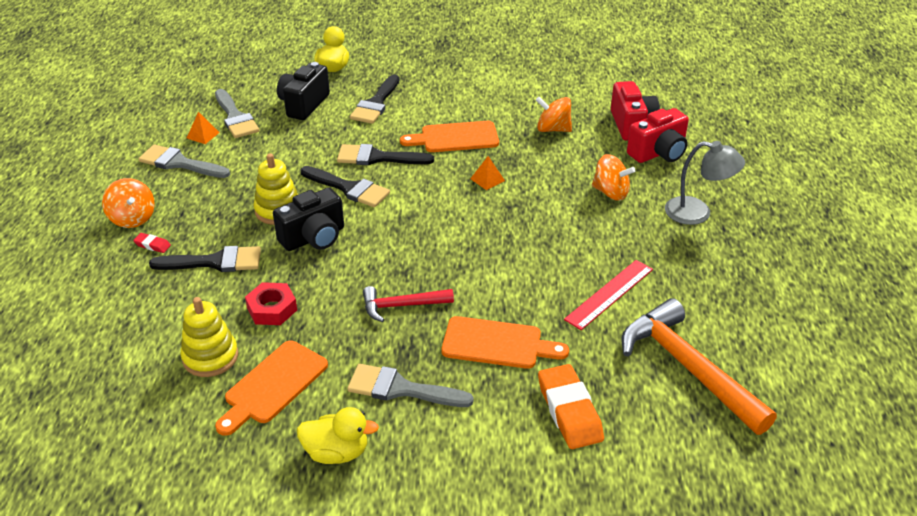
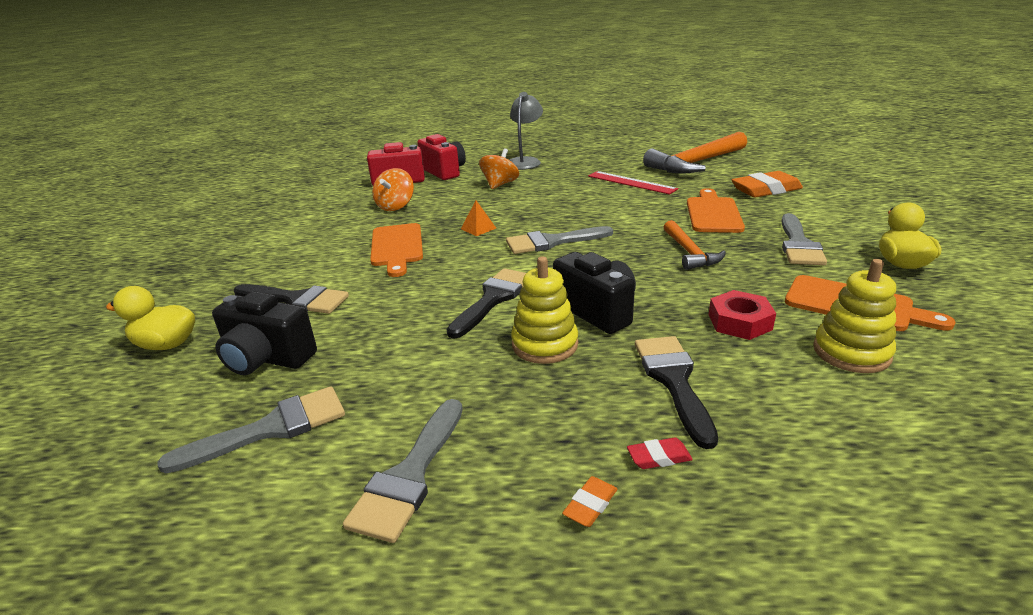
camera: 90 degrees left, 10 degrees down
(132, 218) = (590, 505): orange spinning top -> orange eraser
(152, 245) = (659, 457): red eraser -> red eraser turned 60 degrees clockwise
(203, 135) = (317, 462): orange pyramid -> none
(377, 158) = (428, 287): black brush -> none
(402, 306) = (689, 252): red hammer -> orange hammer
(446, 222) = (552, 242): none -> grey brush

